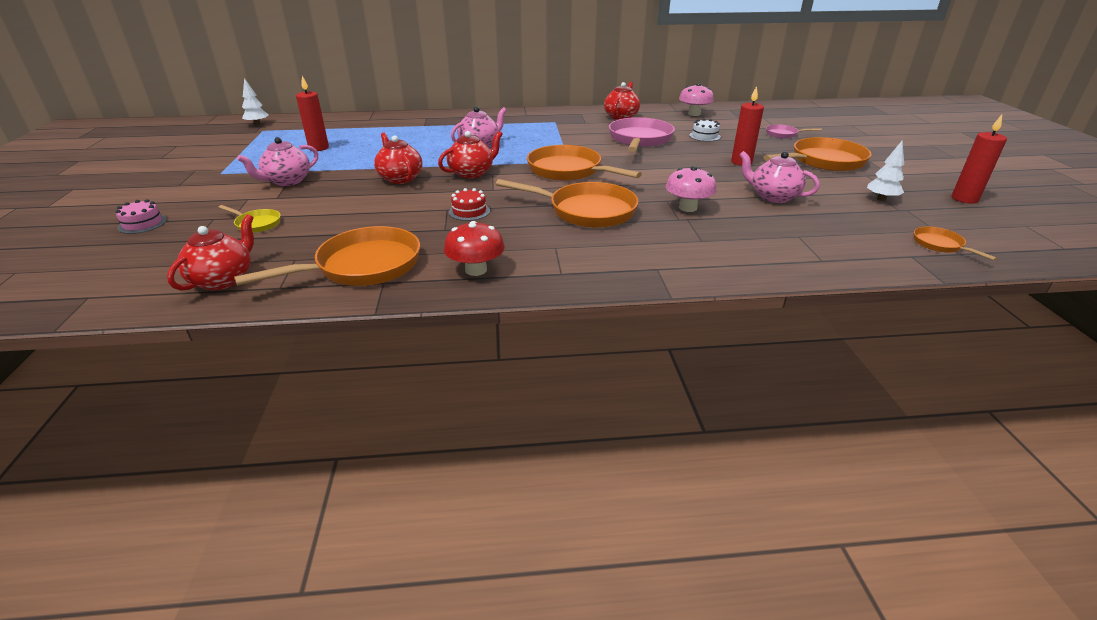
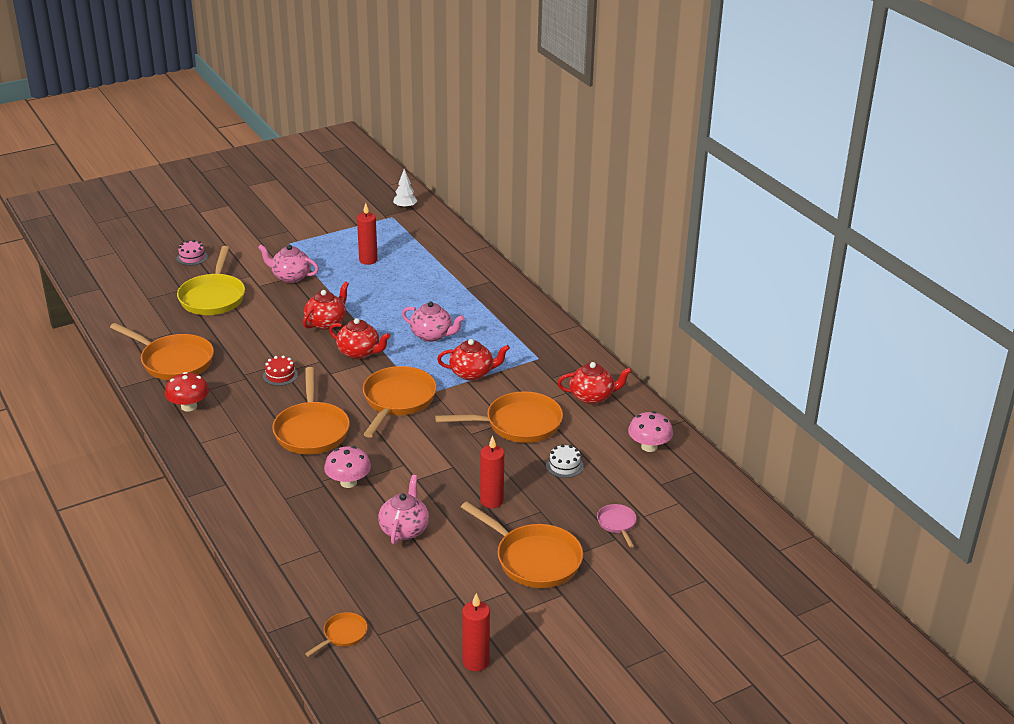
camera: 65 degrees right, 0 degrees up
(223, 280) = (136, 320): red teapot -> red teapot (472, 373)
(256, 224) = (213, 297): yellow pan -> yellow pan, size x2.08
(639, 140) = (518, 424): pink pan -> orange pan
(881, 199) = (440, 601): white tree -> none

